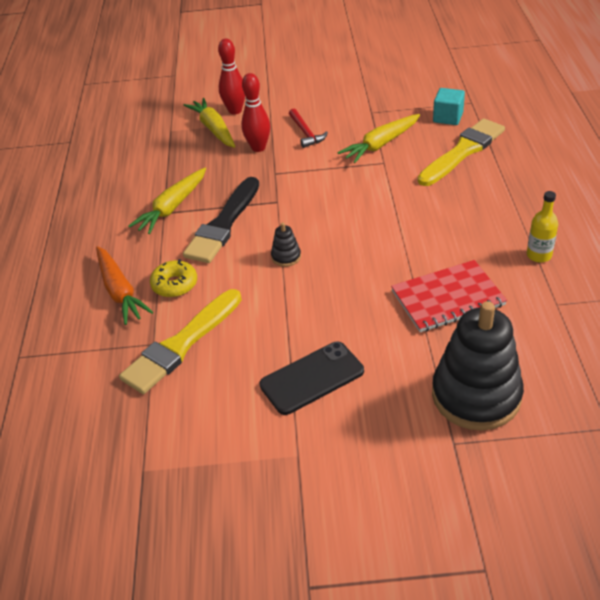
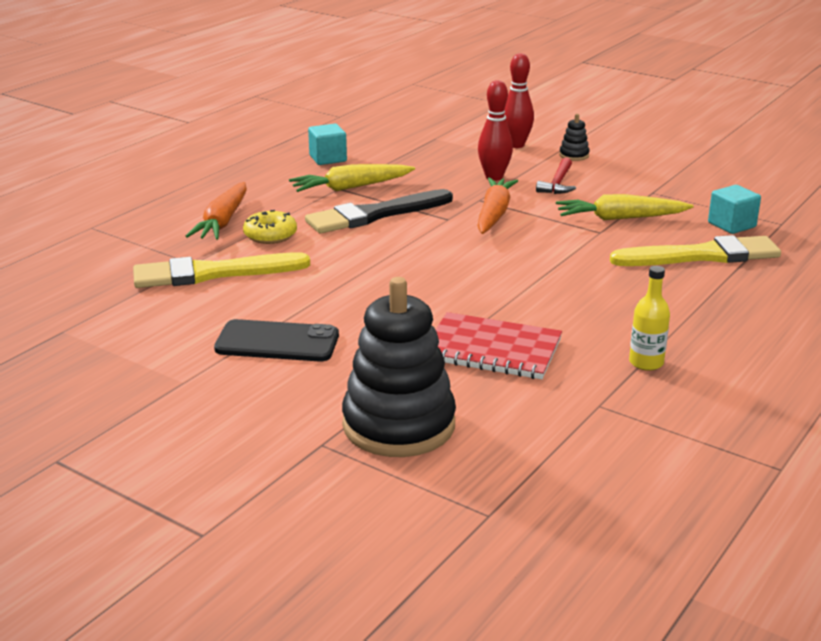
camera: 35 degrees right, 15 degrees down
(117, 188) = (328, 158): none -> turquoise cube
(213, 129) = (474, 150): yellow carrot -> none
(286, 257) = (392, 257): black stacking toy -> black stacking toy (574, 155)
(301, 181) = (494, 214): none -> orange carrot

